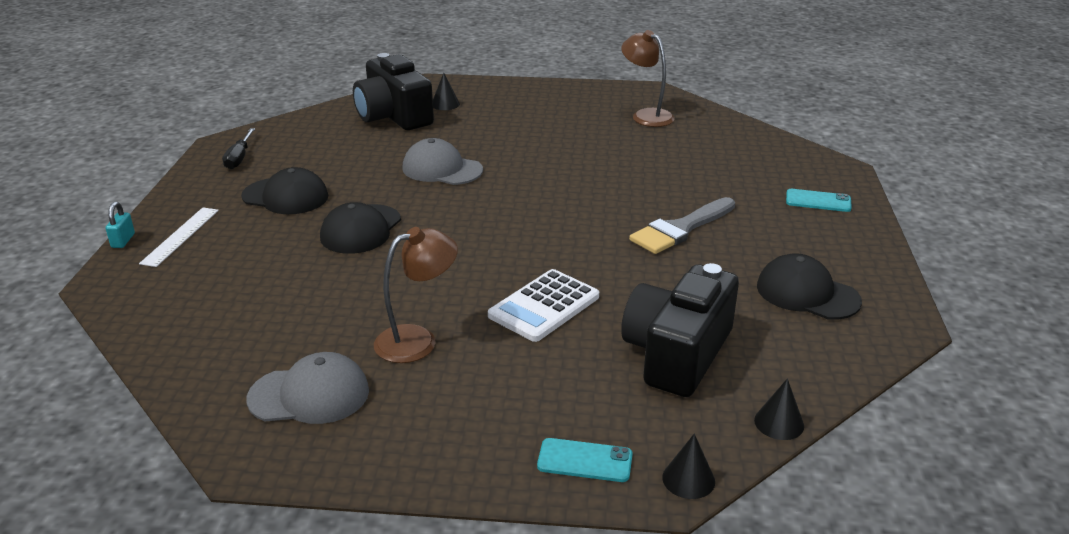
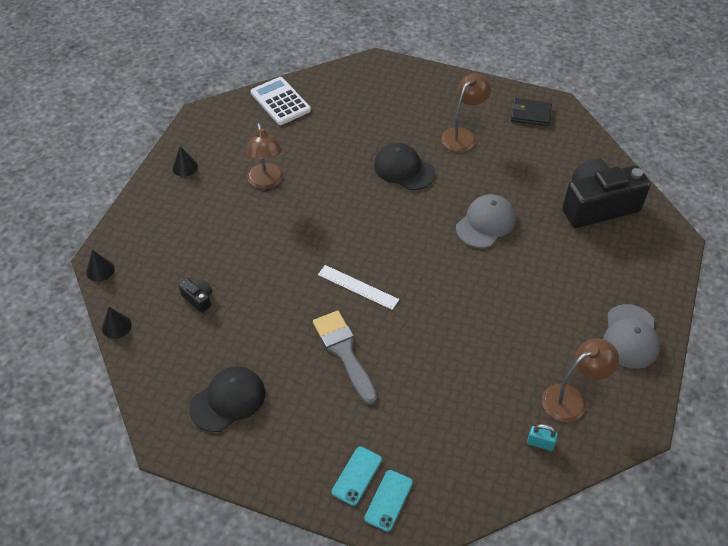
camera: 105 degrees right, 20 degrees up
(123, 241) = (424, 66): turquoise padlock -> turquoise padlock (540, 443)
(180, 236) = (422, 88): white ruler -> white ruler (358, 287)
(239, 158) = (530, 114): black screwdriver -> black wallet
(285, 196) = (463, 135): black cap -> brown lamp
(309, 395) = (239, 136): grey cap -> grey cap (630, 336)
(445, 104) = (620, 244): black cone -> black cone (185, 167)
(544, 306) = (276, 245): white calculator -> white calculator (280, 101)
(585, 461) = (135, 232): turquoise phone -> turquoise phone (388, 500)
(677, 354) = (198, 299): black camera -> black camera, size x0.40

